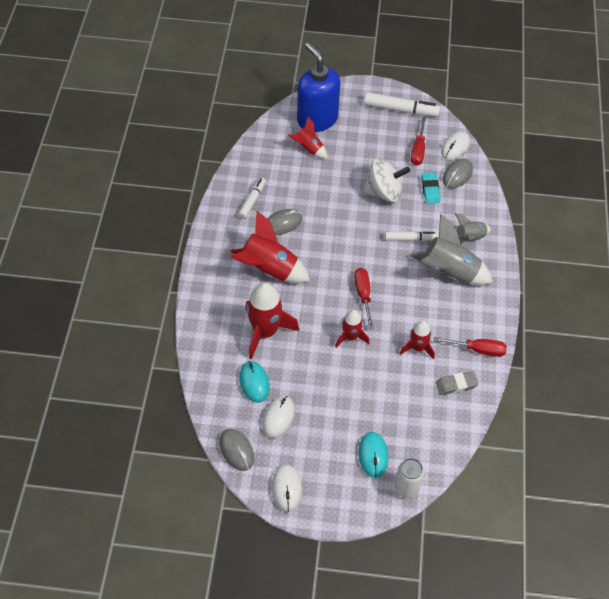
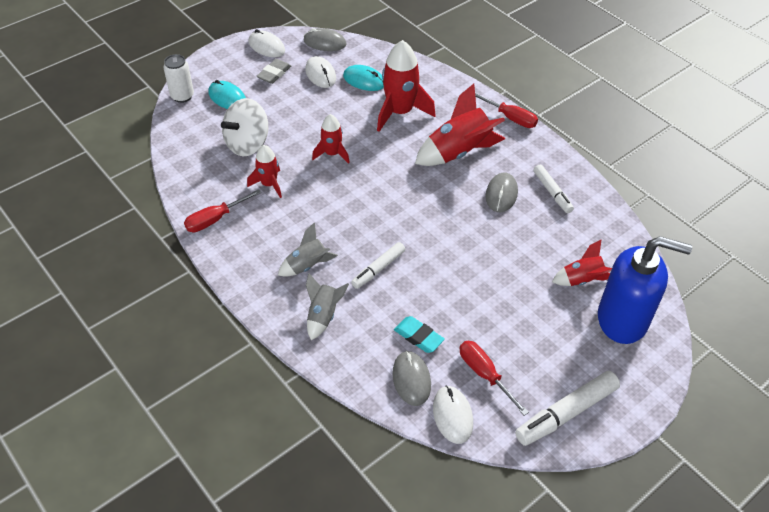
camera: 135 degrees right, 5 degrees down
(363, 295) = (361, 190): red screwdriver -> red screwdriver (511, 118)
(384, 193) = (457, 295): white spinning top -> white spinning top (247, 144)
(449, 273) = (307, 265): grey rocket -> grey rocket, size x0.57
(456, 385) = (208, 181): grey eraser -> grey eraser (274, 74)

